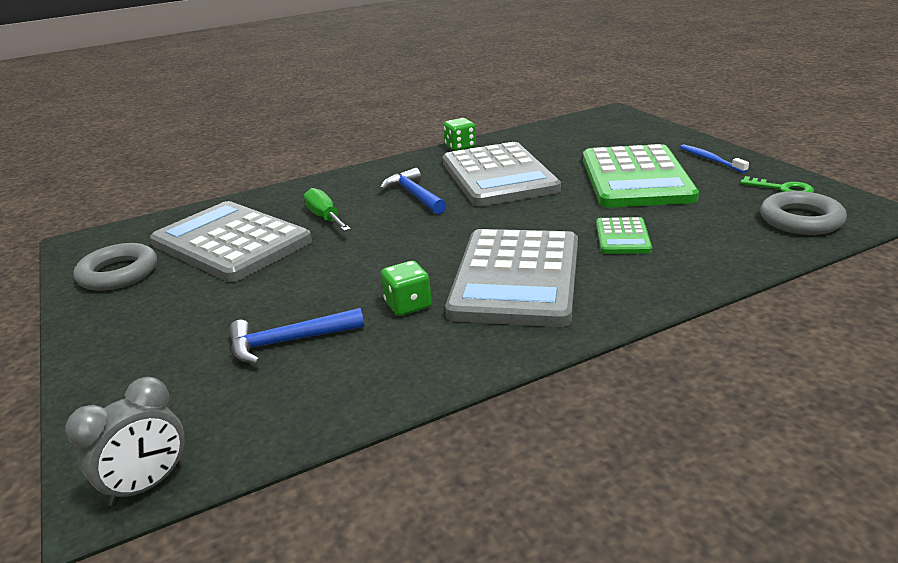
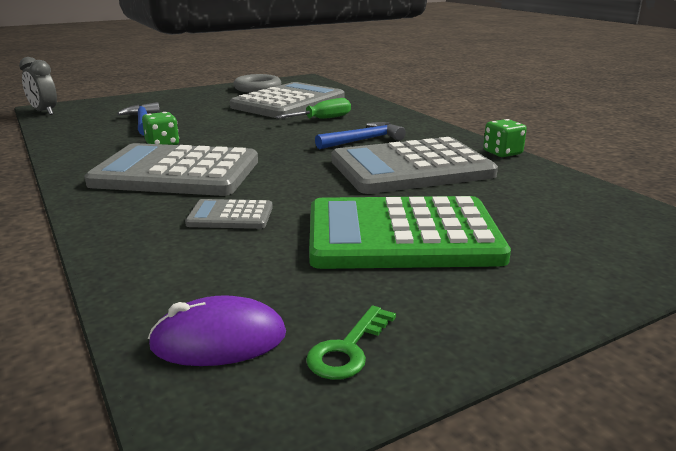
camera: 85 degrees right, 5 degrees down
(622, 237) = (230, 216): green calculator -> grey calculator
(710, 159) = (488, 300): blue toothbrush -> none
(801, 220) = (219, 340): grey ring -> purple mouse

